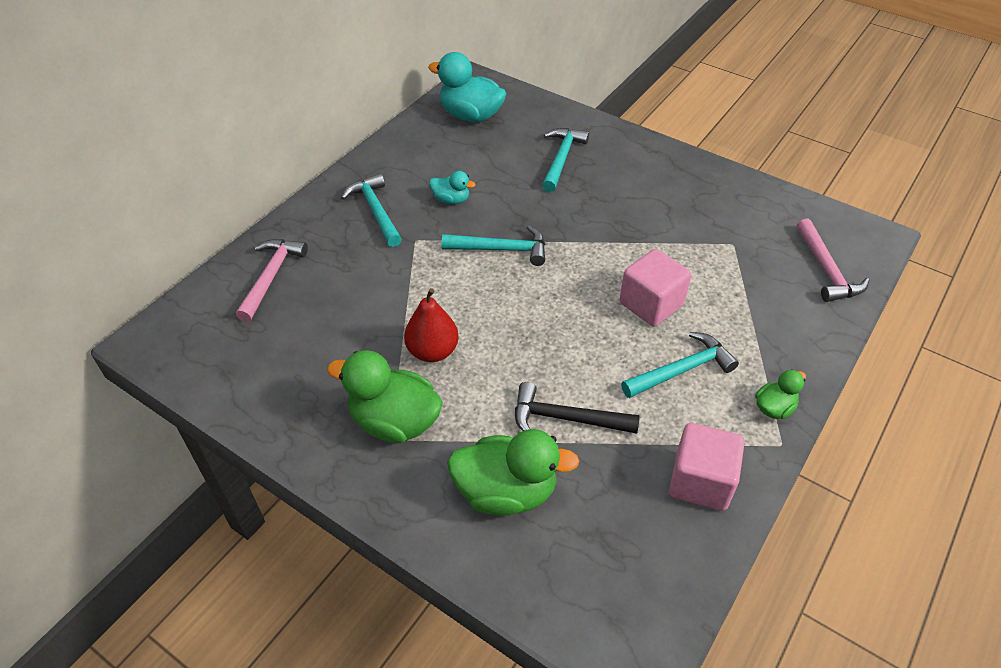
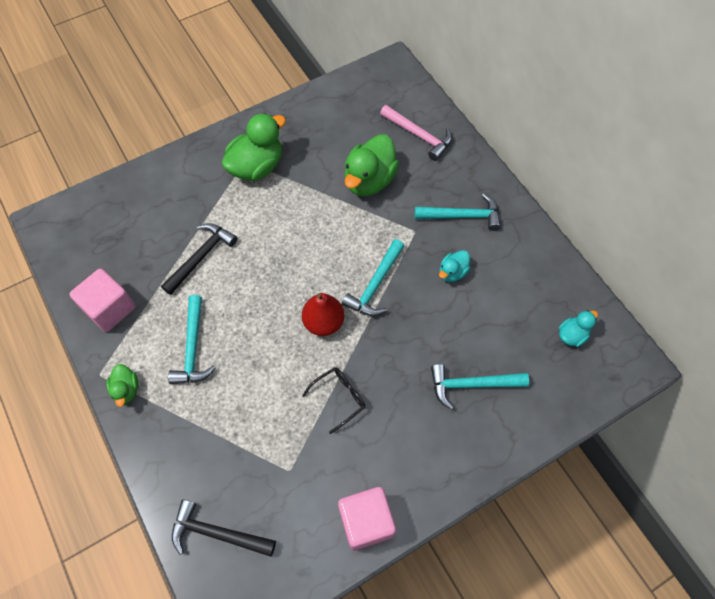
camera: 115 degrees right, 15 degrees up
(432, 351) = (299, 204): red pear -> red pear (323, 322)
(471, 116) = (572, 335): turquoise duck -> turquoise duck, size x0.52
(506, 492) = (174, 204): green duck -> green duck (369, 180)
(561, 159) = (472, 385): turquoise hammer -> turquoise hammer turned 135 degrees clockwise
(641, 235) = (339, 398): none -> black glasses
(651, 304) = (262, 362): pink cube -> pink cube (366, 521)
(827, 270) = (217, 533): pink hammer -> black hammer

